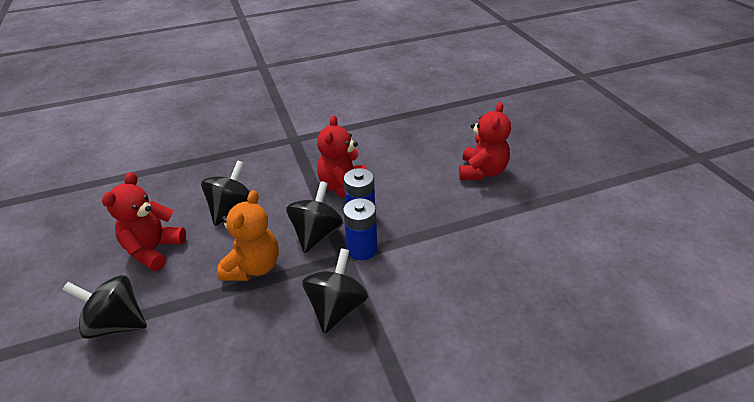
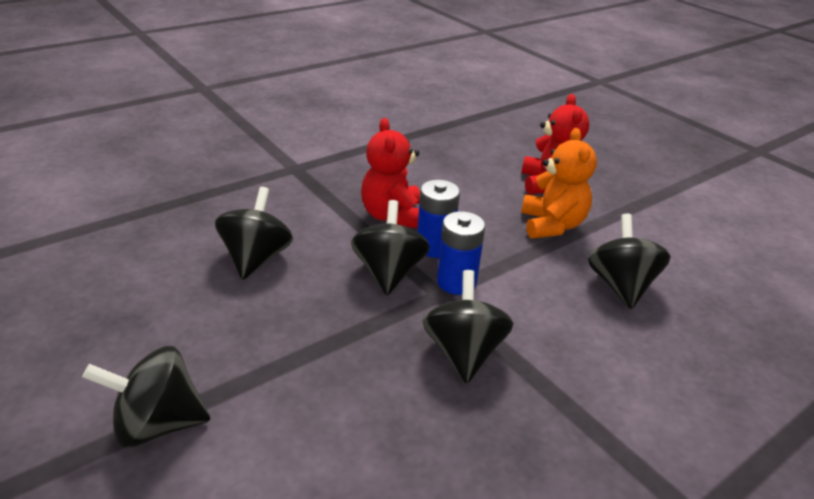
camera: 20 degrees left, 5 degrees down
(154, 250) = (164, 321): red teddy bear -> none
(253, 267) = (325, 322): orange teddy bear -> orange teddy bear (551, 225)
(491, 271) = (620, 285): none -> black spinning top

